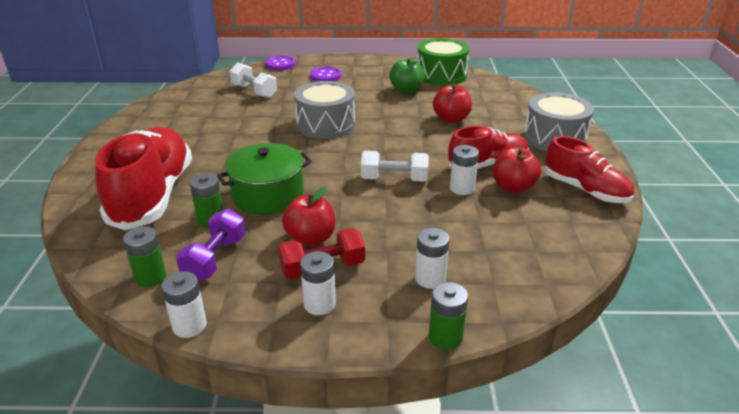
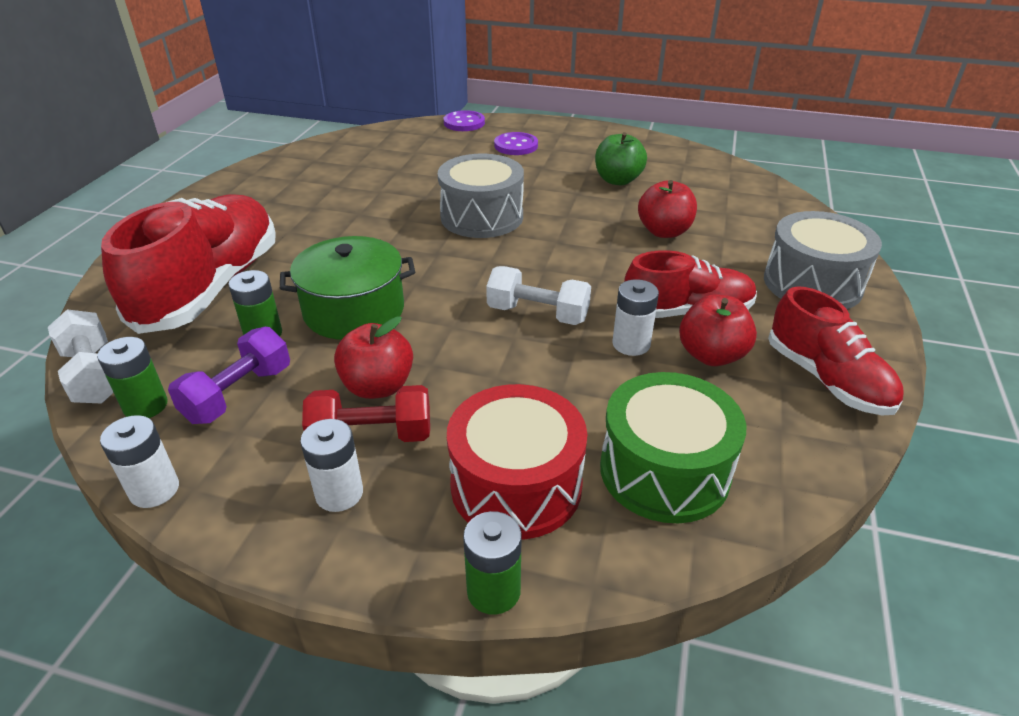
camera: 15 degrees right, 5 degrees up
(254, 91) = (411, 157): white dumbbell -> white dumbbell (93, 375)
(430, 278) = (516, 485): white battery -> red drum
(441, 75) = (679, 163): green drum -> green drum (664, 471)

